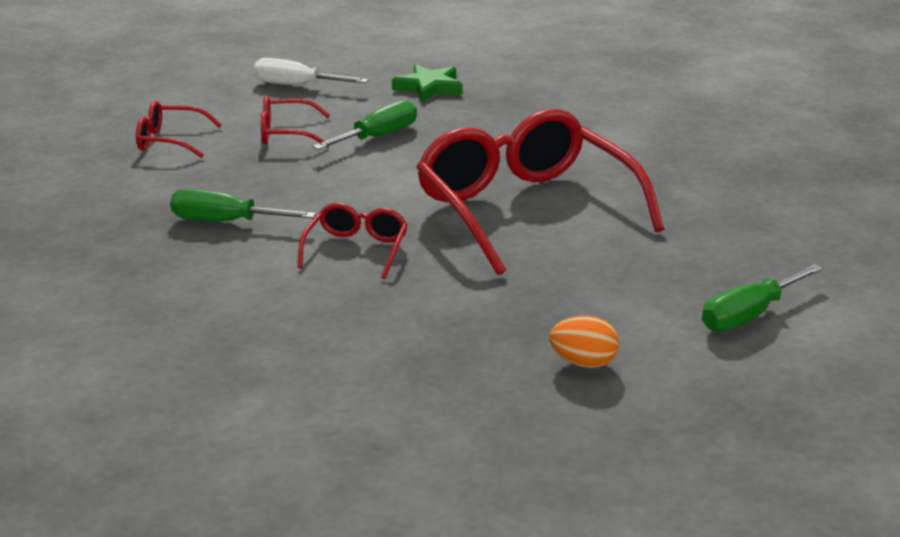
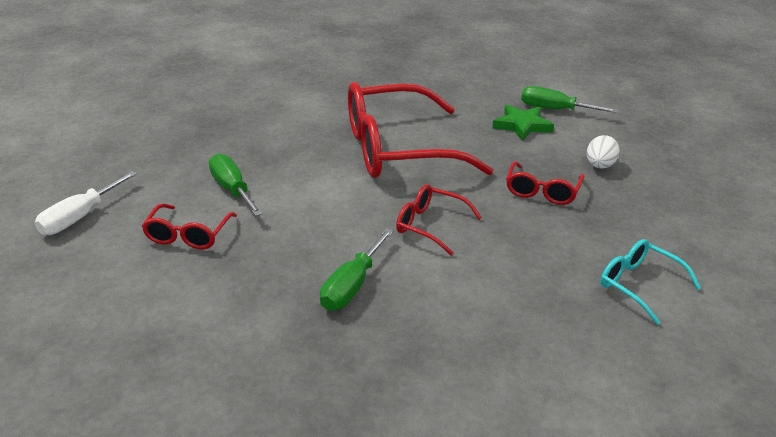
camera: 75 degrees left, 5 degrees up
(169, 141) = (148, 308): red glasses -> red glasses (542, 191)
(277, 401) = (639, 285): none -> turquoise glasses
(429, 87) = (151, 153): green star -> green star (522, 125)
(583, 363) = (600, 166): orange egg -> white egg
(748, 315) = (555, 110): green screwdriver -> green screwdriver turned 135 degrees clockwise

